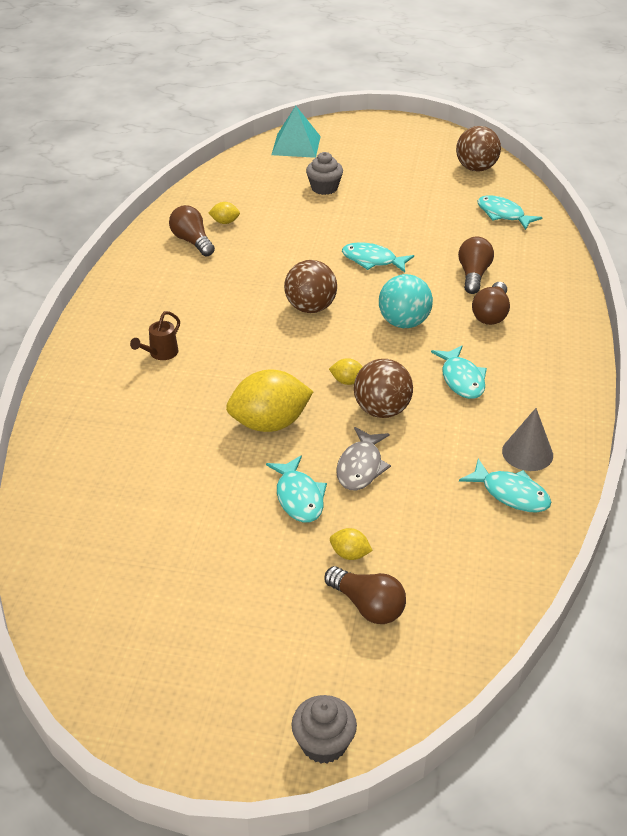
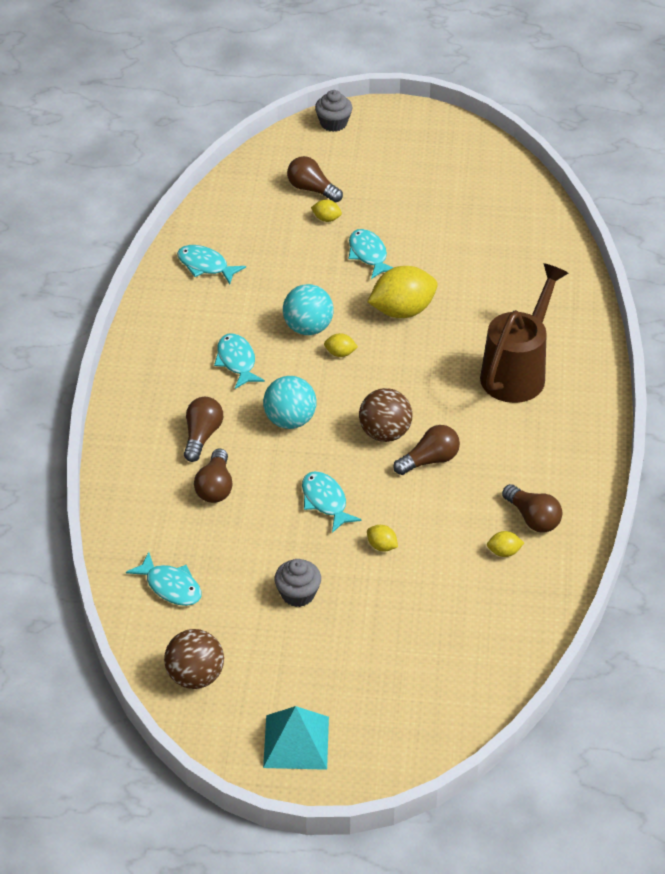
camera: 175 degrees right, 5 degrees up
(161, 354) = (517, 372): brown watering can -> brown watering can, size x2.42
(272, 285) = (429, 460): none -> brown light bulb
(296, 145) = (445, 713): turquoise pyramid -> turquoise pyramid (296, 742)
(324, 188) = (394, 622): grey cupcake -> grey cupcake (298, 594)
(327, 230) = (382, 546): none -> yellow lemon
(361, 467) = (323, 279): grey fish -> none
(372, 260) = (325, 501): turquoise fish -> turquoise fish turned 135 degrees counterclockwise
(382, 410) = (308, 328): brown ball -> turquoise ball
(527, 453) = (187, 298): grey cone -> none

